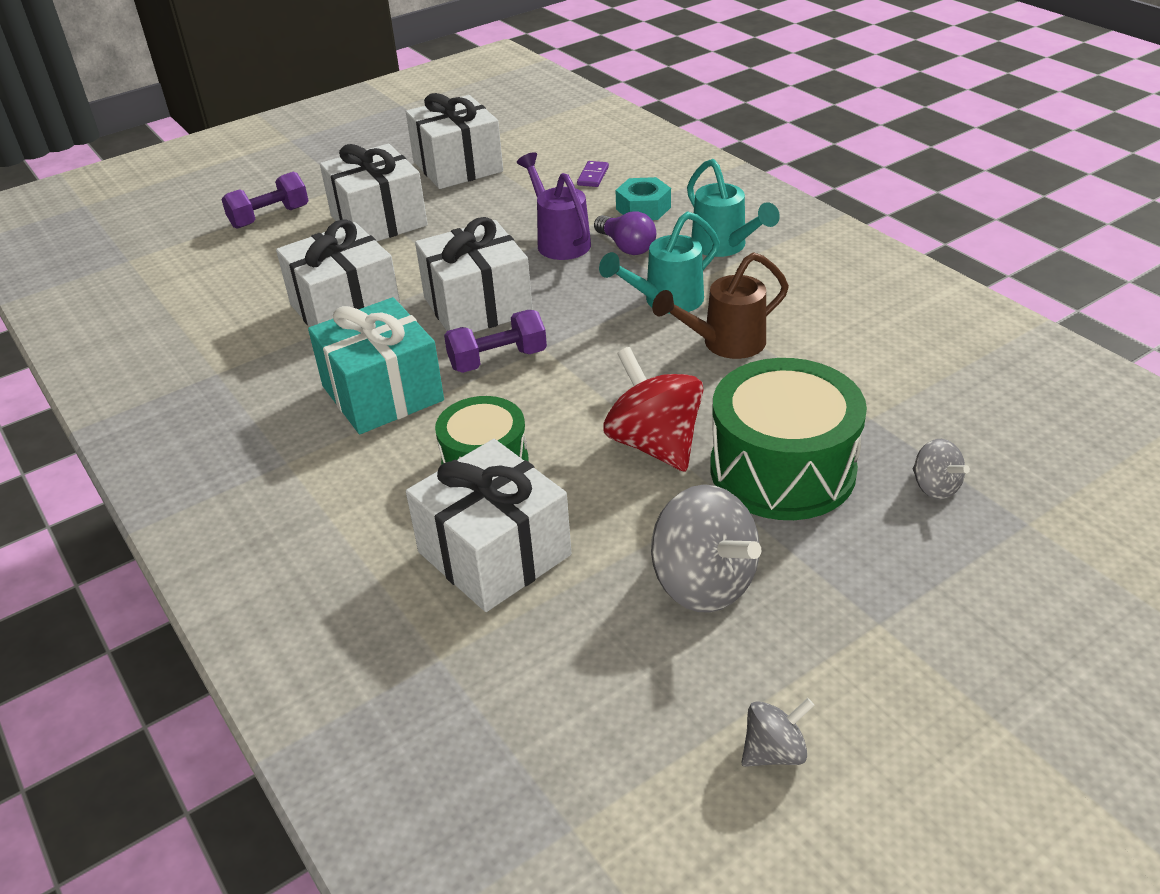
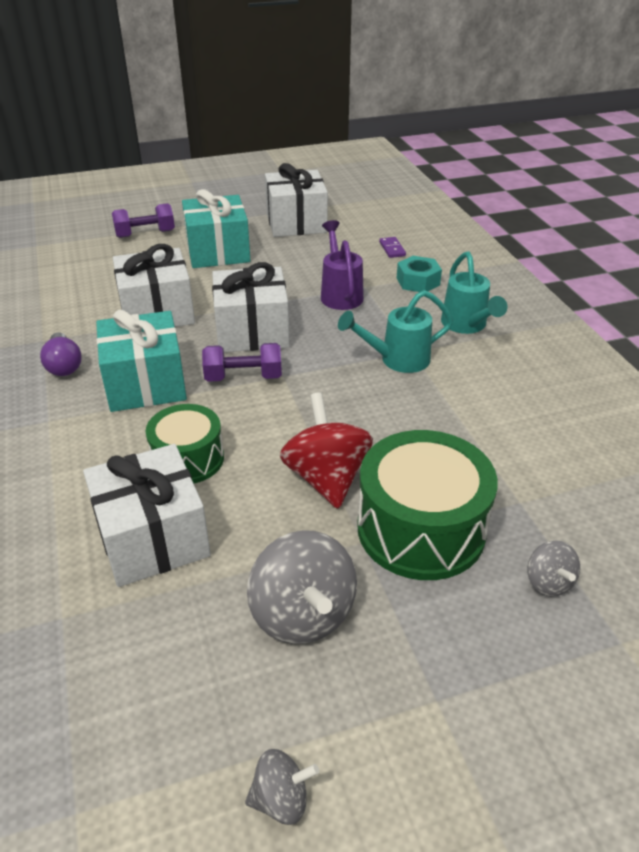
camera: 15 degrees right, 0 degrees up
(379, 220) = (218, 251): white gift -> turquoise gift
(593, 176) = (392, 249): purple domino -> purple domino turned 45 degrees counterclockwise
(626, 246) = (389, 309): purple light bulb -> purple light bulb (64, 365)
(724, 344) = (426, 406): brown watering can -> none

